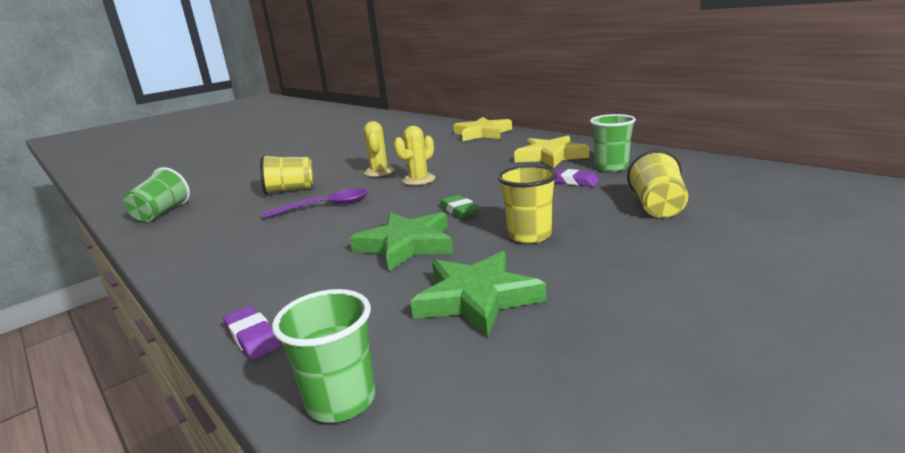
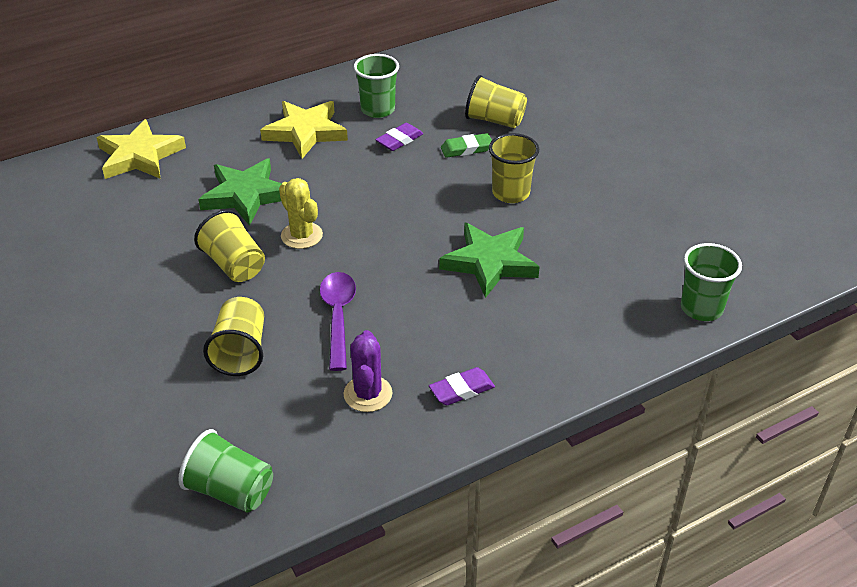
camera: 80 degrees left, 20 degrees up
(235, 231) = (368, 394): none -> purple cactus
(253, 337) = (616, 355): purple eraser -> purple eraser (461, 390)
(379, 172) = (234, 265): yellow cactus -> yellow cup
(459, 210) = (426, 220): green eraser -> green eraser (466, 149)
(477, 298) = (603, 238): green star -> green star (246, 195)

